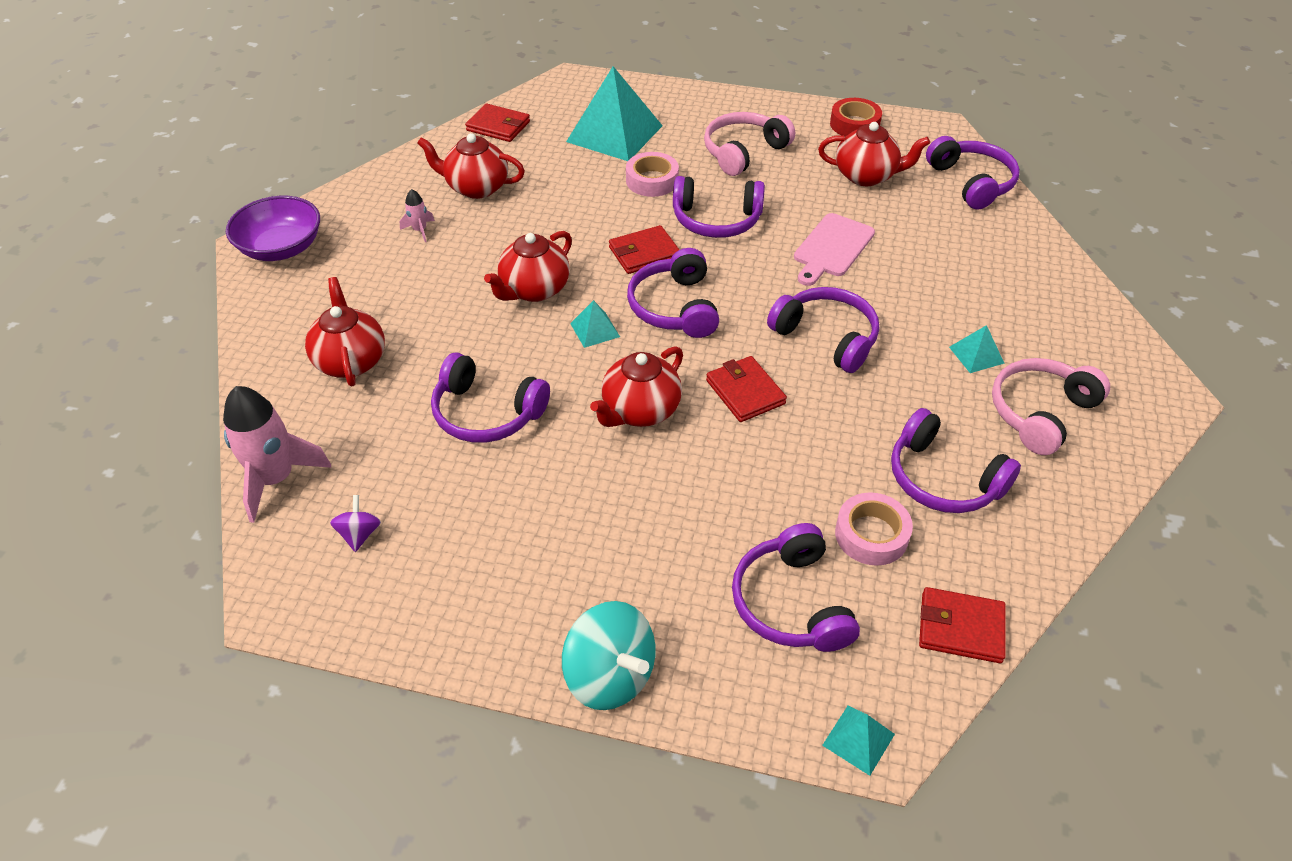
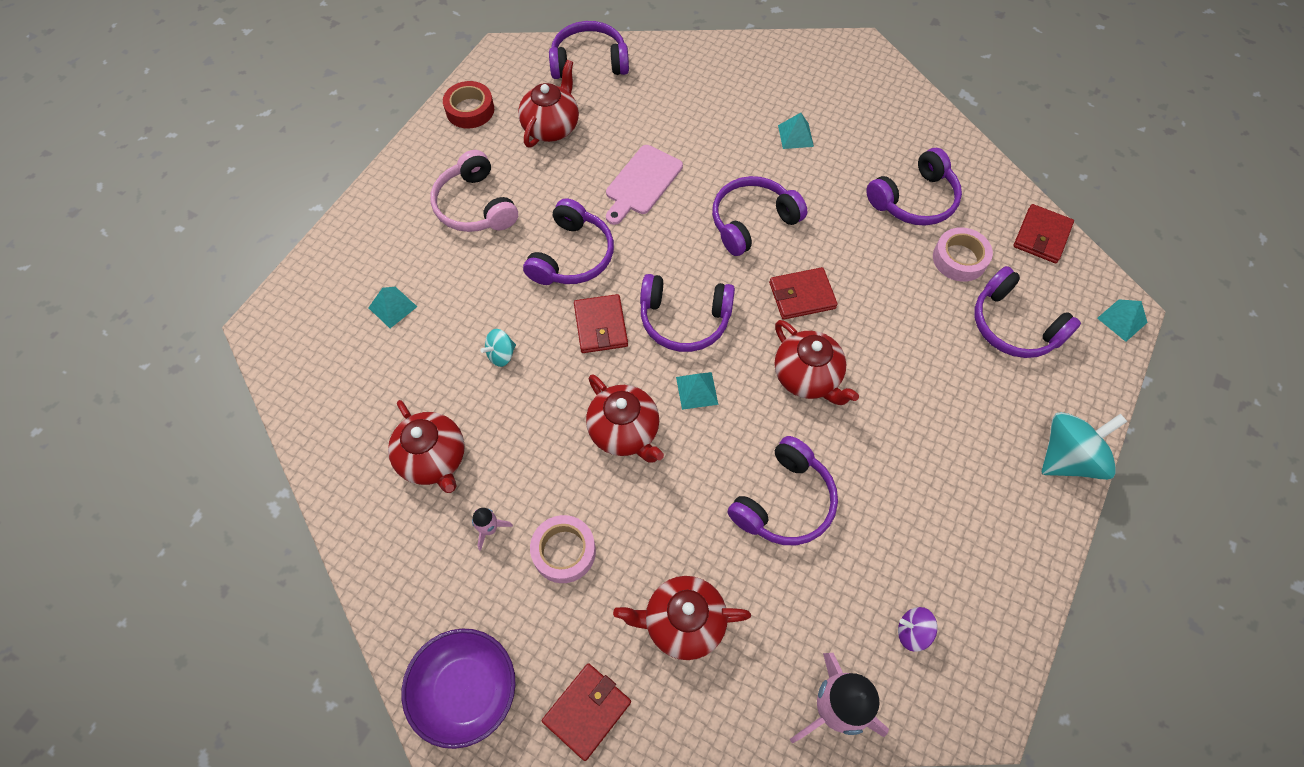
camera: 75 degrees left, 15 degrees up
(476, 187) = (434, 459): red teapot -> red teapot turned 60 degrees counterclockwise
(498, 126) = (324, 418): red wallet -> red wallet (587, 711)
(589, 201) = (501, 355): none -> turquoise spinning top
(614, 133) = (392, 307): turquoise pyramid -> turquoise pyramid, size x0.44
(652, 180) = (490, 293): pink tape -> pink tape (564, 551)
(791, 603) = (1013, 325): purple headphones -> purple headphones turned 45 degrees clockwise
(832, 248) = (642, 183): pink cutting board -> pink cutting board turned 75 degrees clockwise
(1040, 413) = (862, 122): pink headphones -> none

